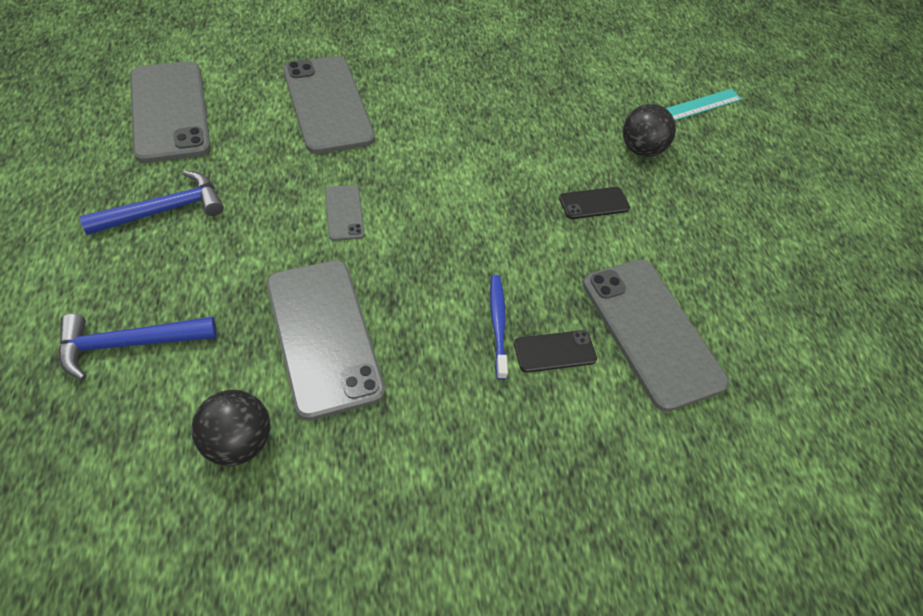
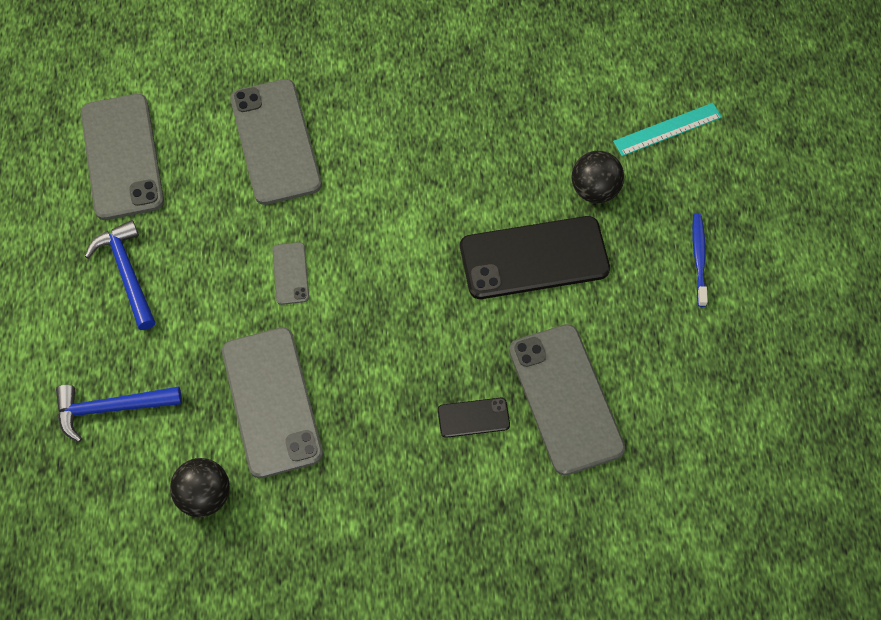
camera: 10 degrees right, 10 degrees up
(164, 210) = (127, 273): blue hammer -> blue hammer turned 90 degrees counterclockwise
(498, 324) = (425, 390): blue toothbrush -> blue toothbrush (699, 258)
(594, 203) = (534, 258): black phone -> black phone, size x2.16

